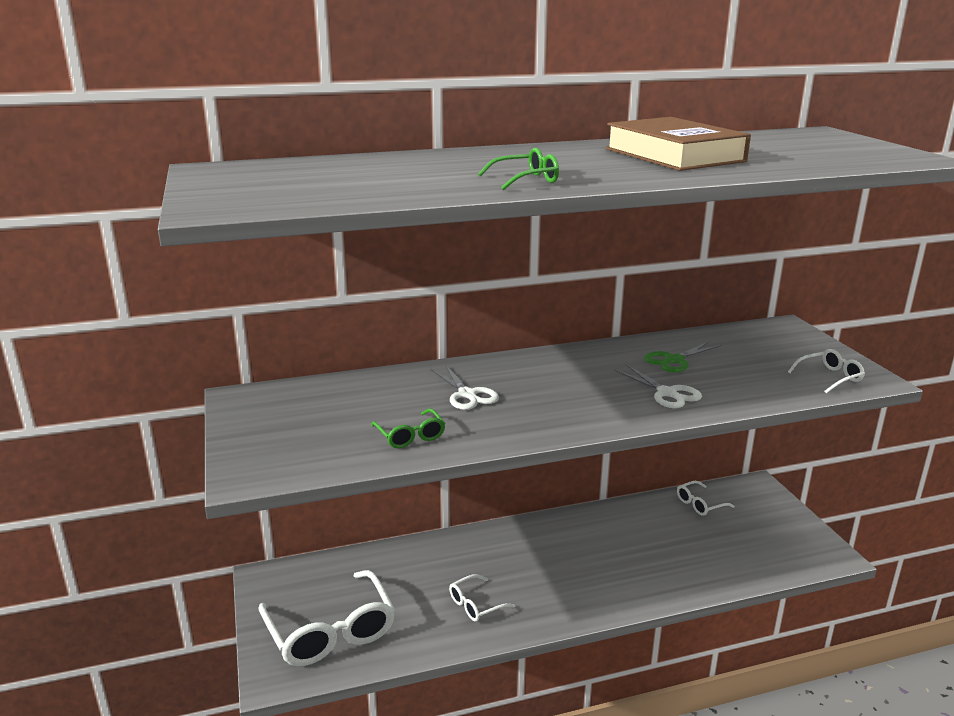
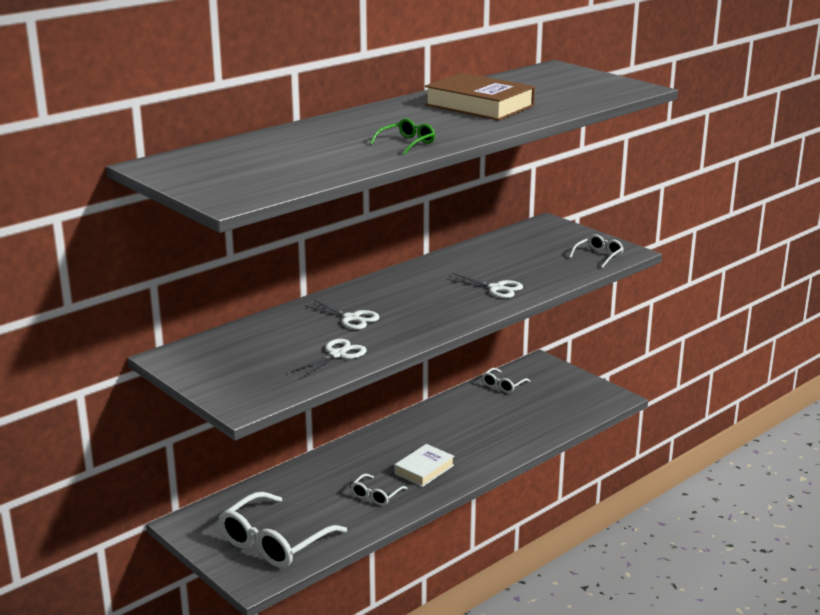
camera: 25 degrees left, 0 degrees up
(330, 631) = (274, 542): white glasses -> white glasses turned 90 degrees clockwise
(410, 436) = (337, 355): green glasses -> white scissors
(549, 587) = (424, 469): none -> white book
(674, 360) = (484, 263): green scissors -> none

